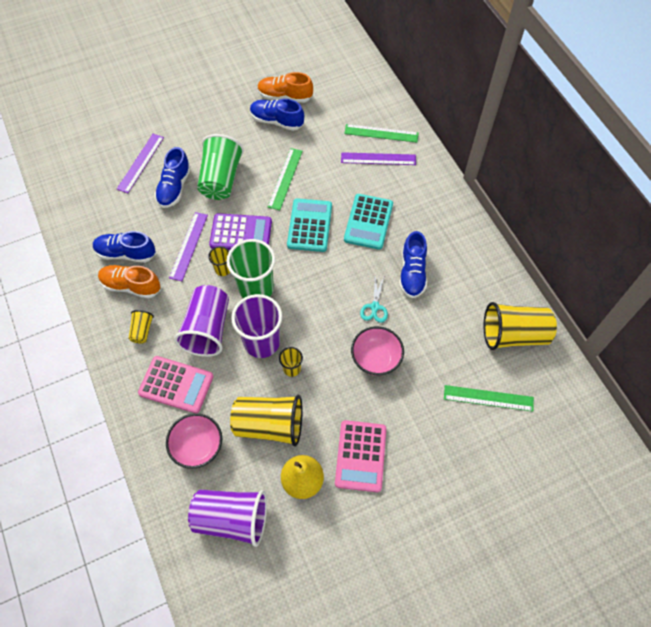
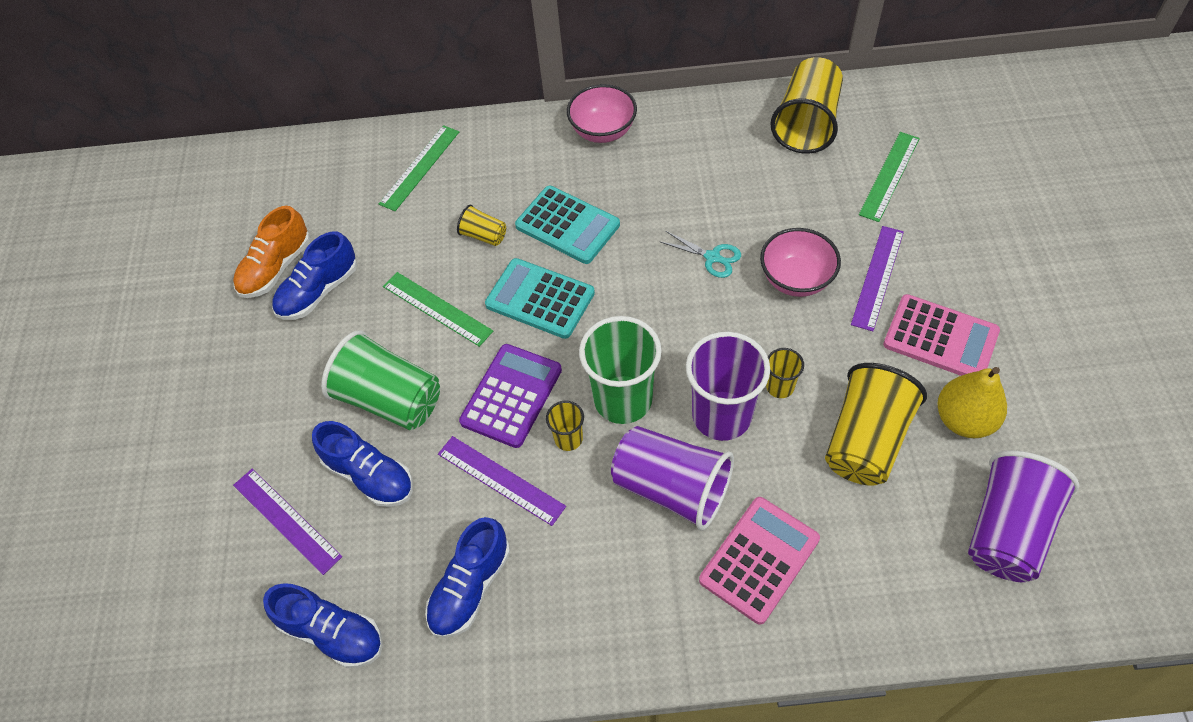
camera: 65 degrees left, 5 degrees down
(131, 286) = (542, 592): orange shoe -> none
(142, 330) = (639, 592): yellow cup -> yellow cup (484, 235)
(198, 447) = (878, 551): pink bowl -> pink bowl (603, 131)
(378, 159) = (463, 183): purple ruler -> purple ruler (877, 277)
(412, 273) = (674, 199): blue shoe -> blue shoe (332, 632)

